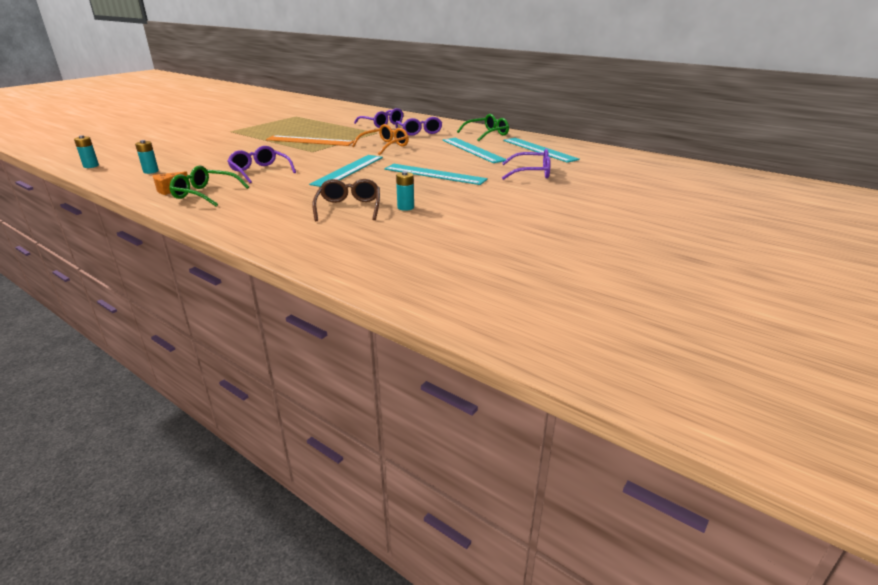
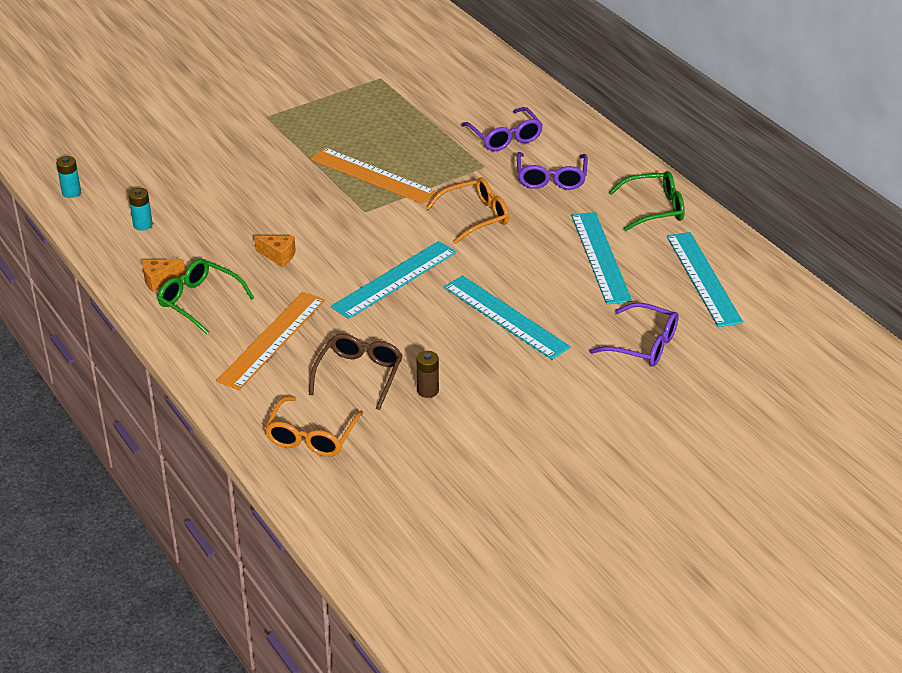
camera: 20 degrees right, 10 degrees up
(260, 171) = (278, 256): purple glasses -> orange cheese
(271, 202) = (272, 340): none -> orange ruler
(328, 240) = (311, 436): none -> orange glasses
(405, 207) = (428, 390): turquoise battery -> brown battery

